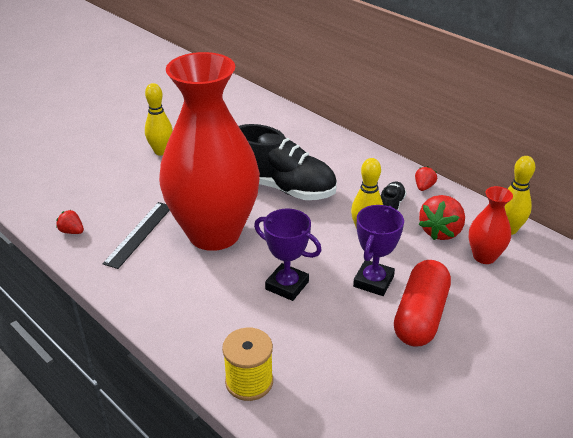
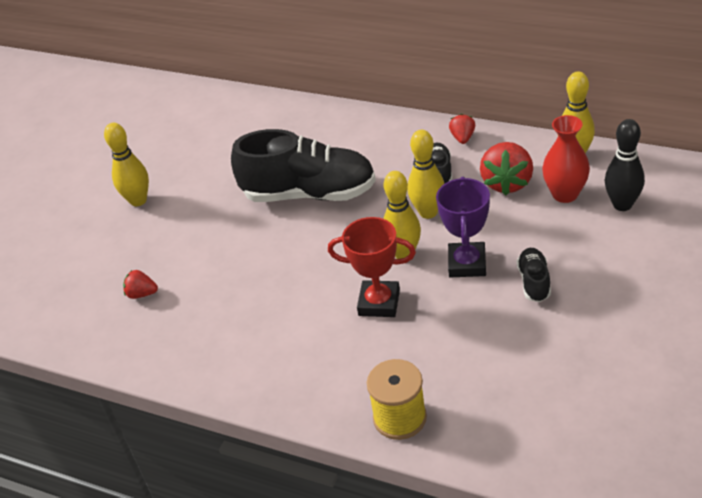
camera: 15 degrees left, 5 degrees up
(72, 231) = (96, 334): red strawberry -> red strawberry (142, 294)
(139, 234) = (178, 307): black ruler -> none
(214, 233) = (263, 275): red vase -> none
(287, 285) = (379, 303): purple trophy -> red trophy
(328, 256) = (404, 254): none -> yellow bowling pin
(420, 316) = (534, 282): red capsule -> black shoe
(529, 281) = (622, 205): none -> black bowling pin

